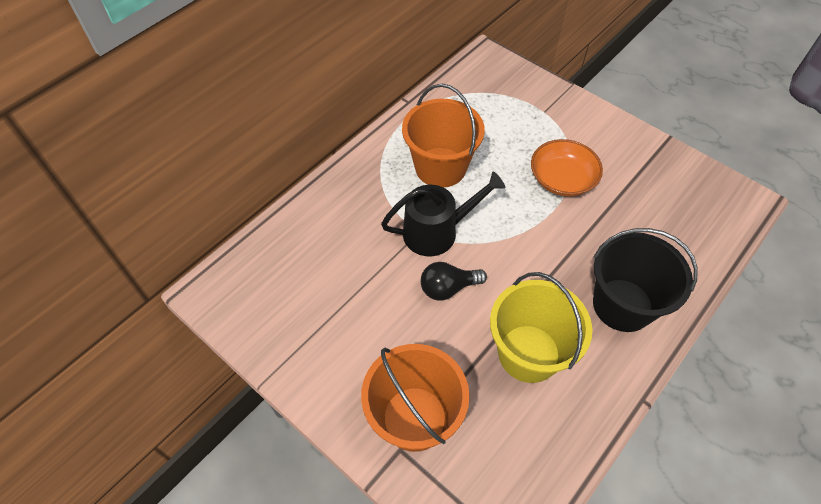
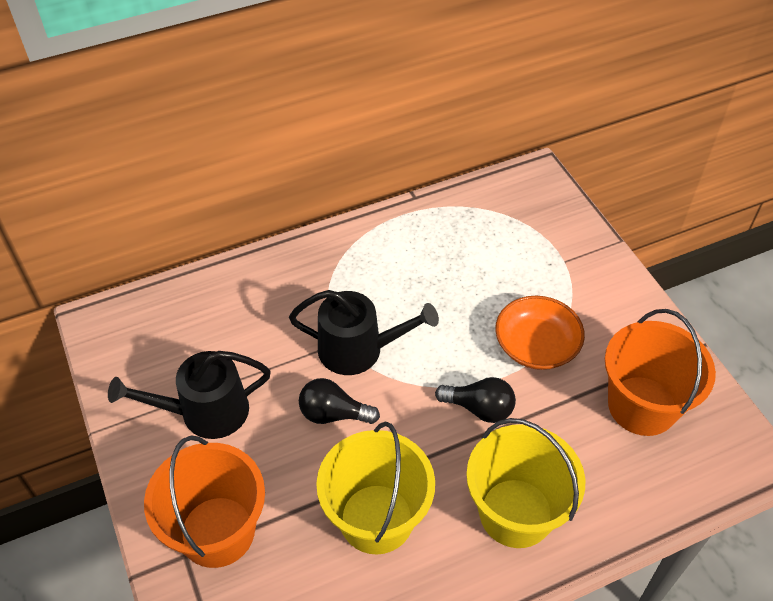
camera: 25 degrees right, 5 degrees down
(346, 328) = (205, 412): none -> black watering can
(440, 167) = (405, 282): orange bucket -> orange bucket (642, 405)
(551, 240) = (479, 408): none -> black light bulb
(622, 305) = (515, 513): black bucket -> yellow bucket

